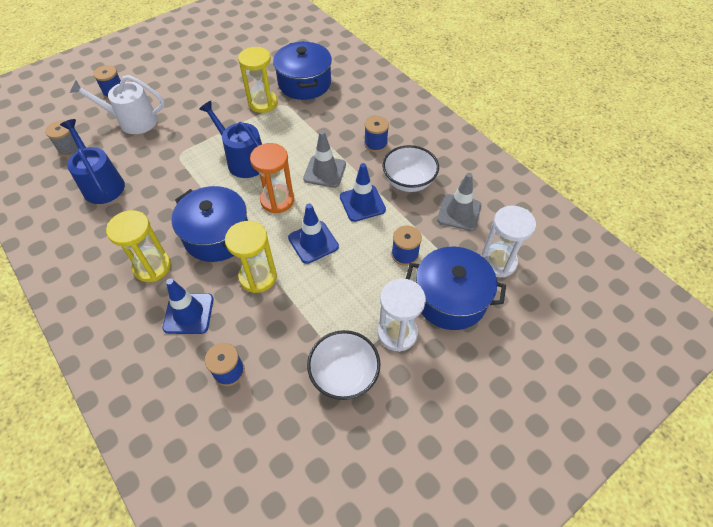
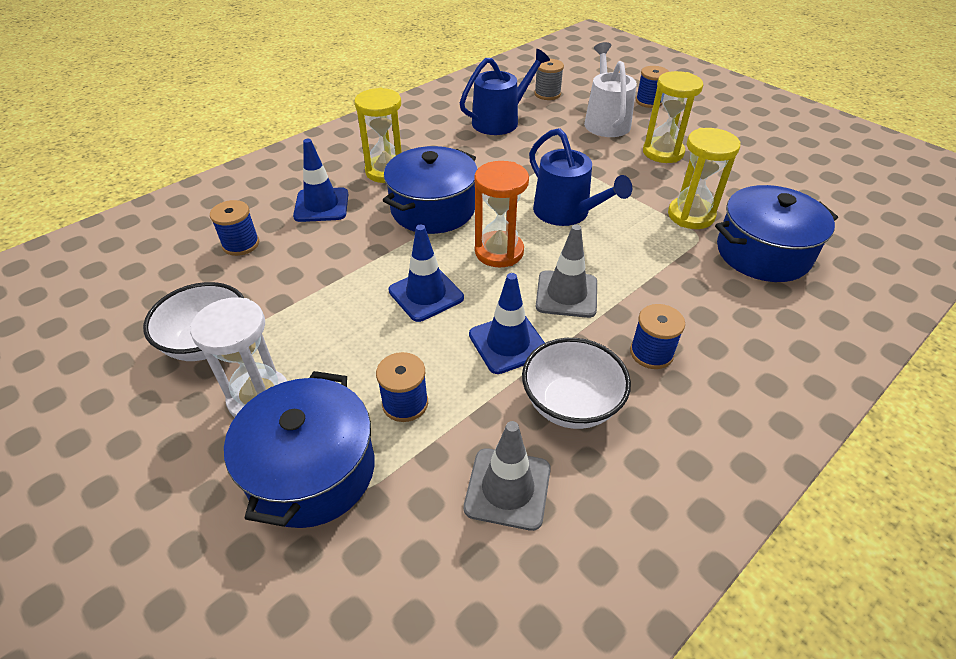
camera: 85 degrees right, 10 degrees down
(243, 160) = (566, 212): blue watering can -> blue watering can turned 105 degrees clockwise
(258, 277) = (368, 250): yellow hourglass -> yellow hourglass (663, 152)
(498, 262) = (388, 557): white hourglass -> none

